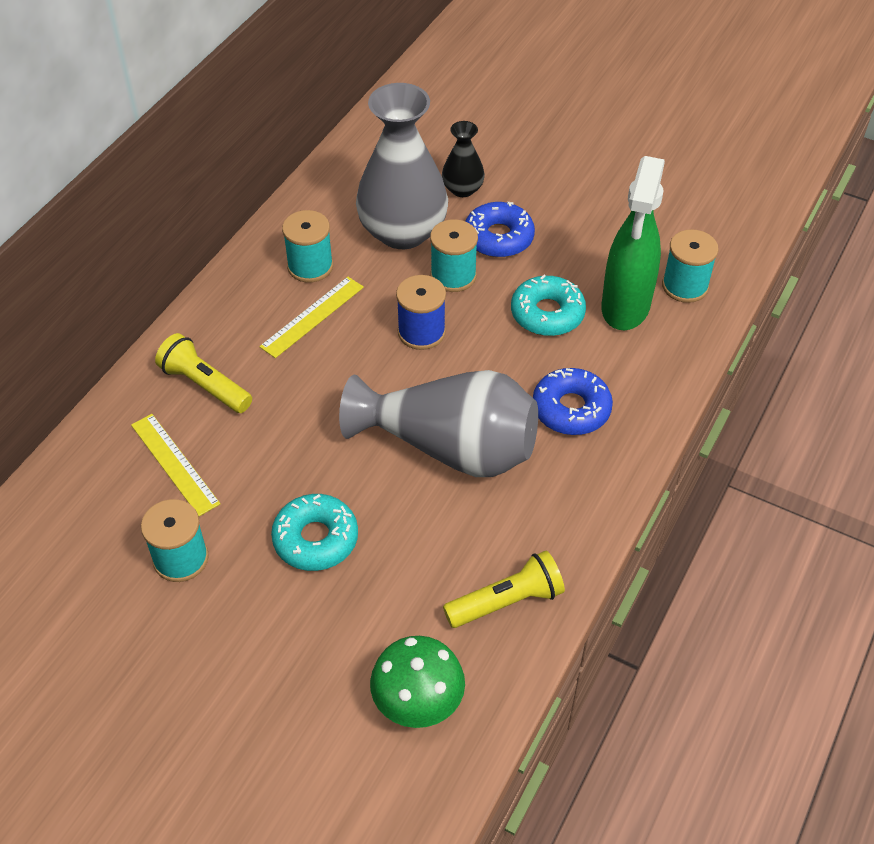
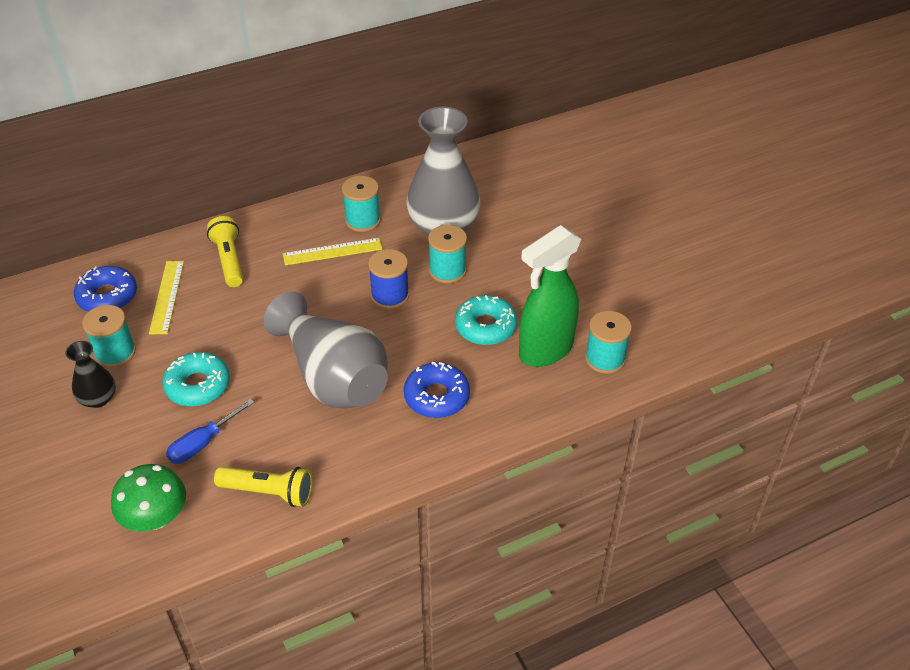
camera: 35 degrees right, 5 degrees down
(386, 594) = (203, 443): none -> blue screwdriver
(462, 189) = (512, 218): black vase -> black vase (98, 399)
(498, 238) = (503, 261): blue donut -> blue donut (107, 296)

